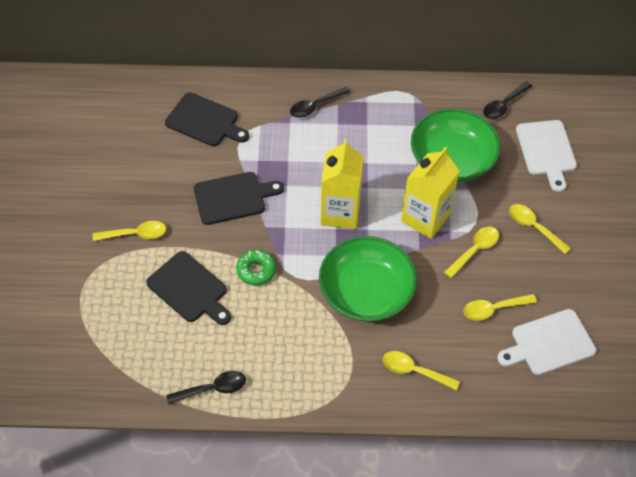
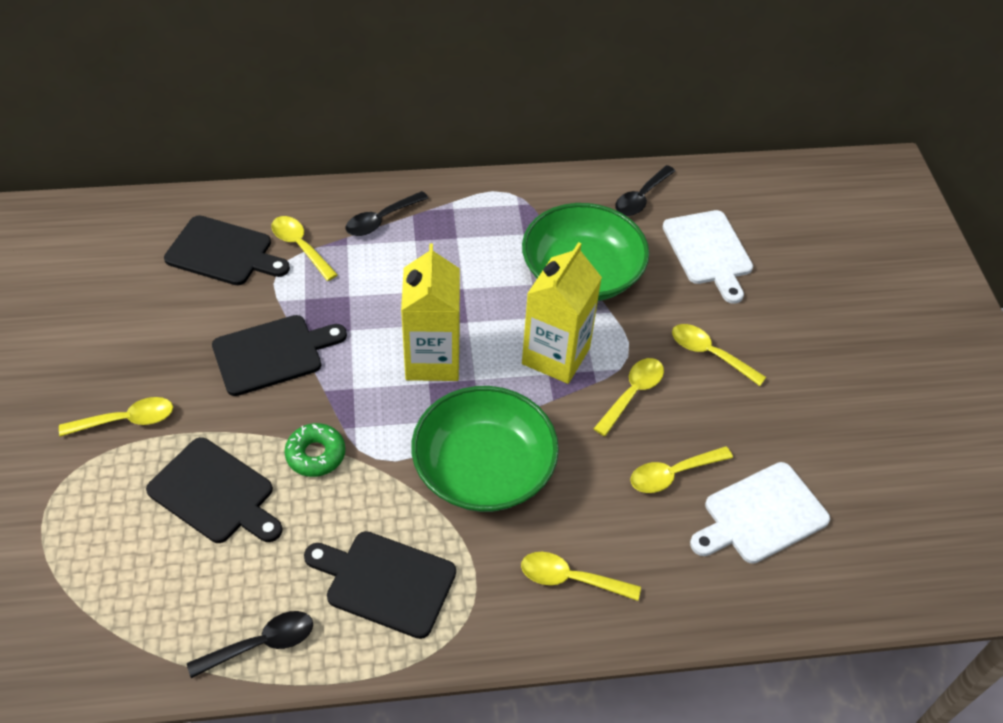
camera: 10 degrees left, 5 degrees down
(258, 121) = (300, 247): none -> yellow spoon
(294, 359) = (385, 582): none -> black cutting board

